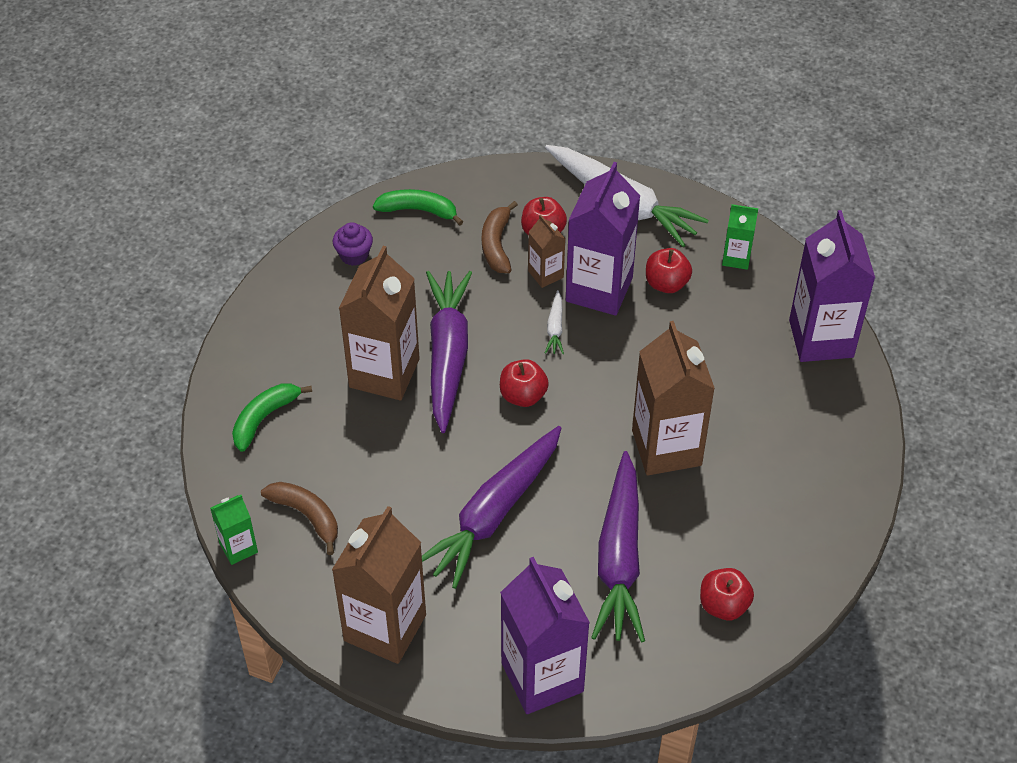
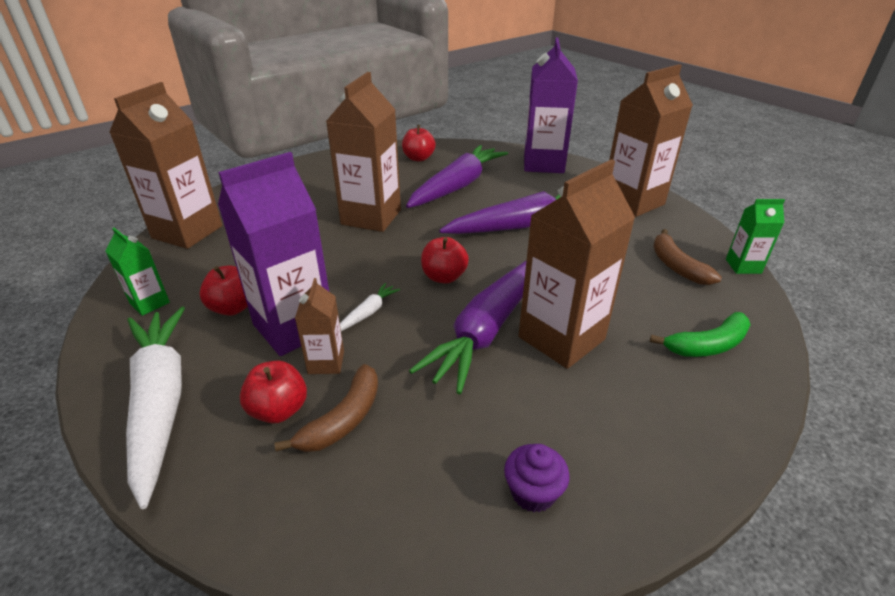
camera: 150 degrees left, 15 degrees down
(418, 210) = (399, 523): green banana -> none
(821, 338) = (187, 232): purple carton -> brown carton

